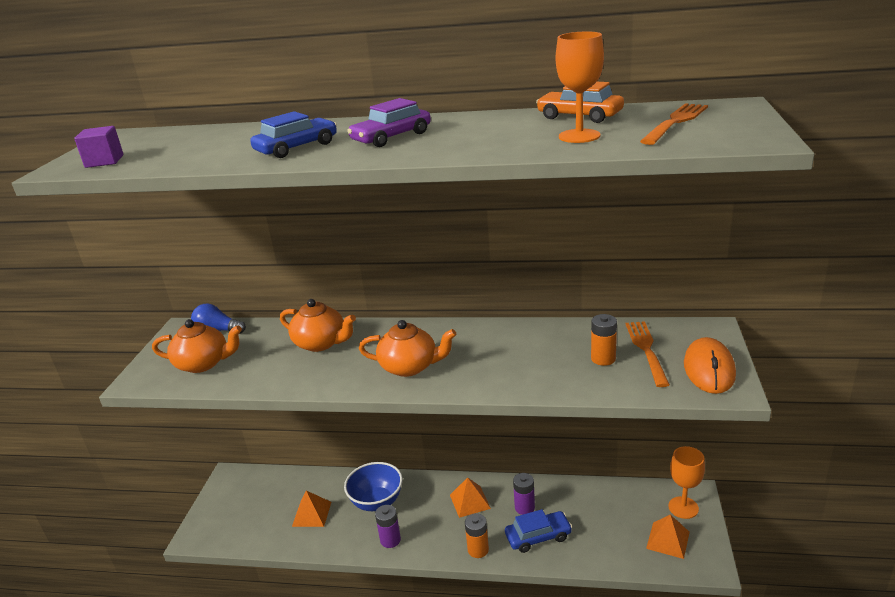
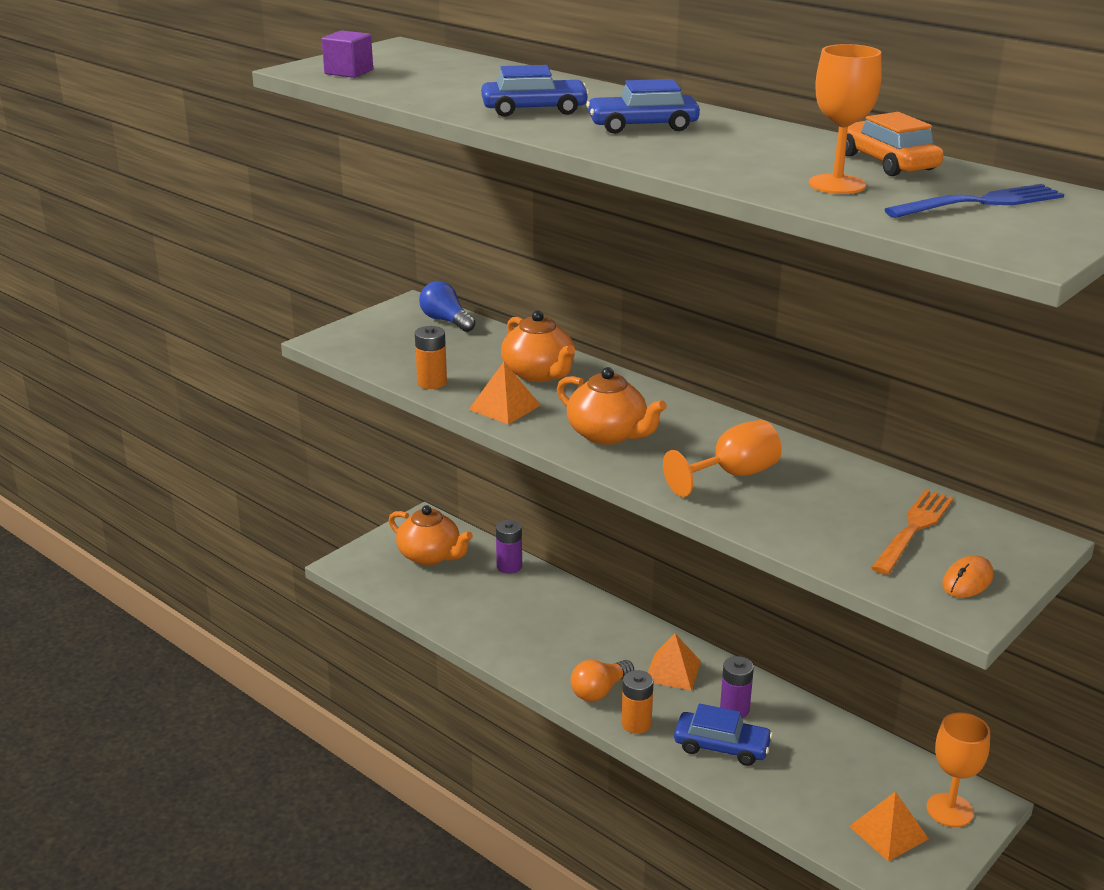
camera: 30 degrees right, 0 degrees up
(203, 363) = (402, 348): orange teapot -> orange teapot (430, 556)
(312, 514) = (481, 599): orange pyramid -> orange pyramid (504, 407)
(377, 502) = (563, 620): blue bowl -> none
(390, 540) = (545, 666): purple battery -> purple battery (509, 566)
(391, 137) = (642, 126): purple car -> blue car
(438, 539) = (600, 691): none -> orange light bulb
(513, 361) = (732, 475): none -> orange goblet
(603, 359) = (845, 516): orange battery -> orange battery (432, 382)
(675, 122) = (980, 203): orange fork -> blue fork
(709, 369) = (967, 581): orange mouse -> orange mouse, size x0.57

